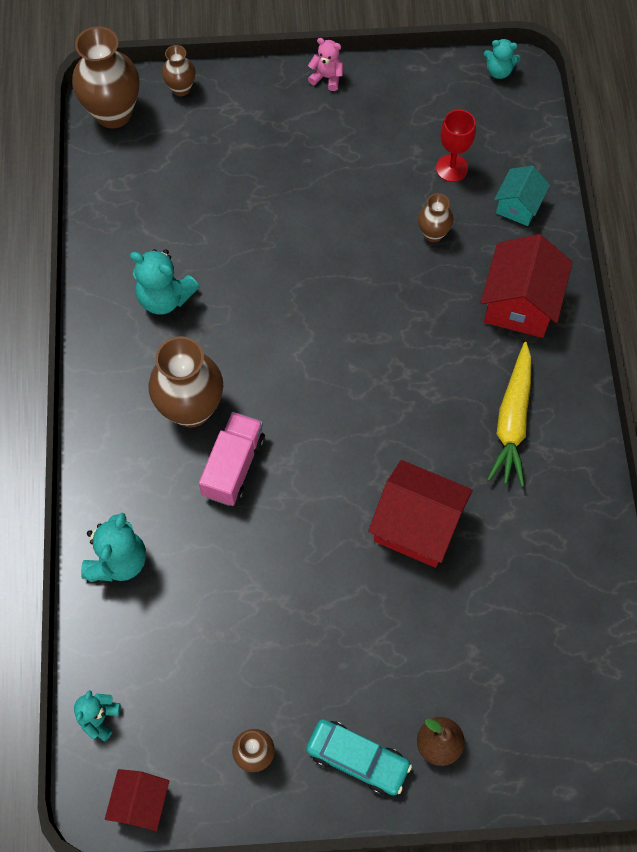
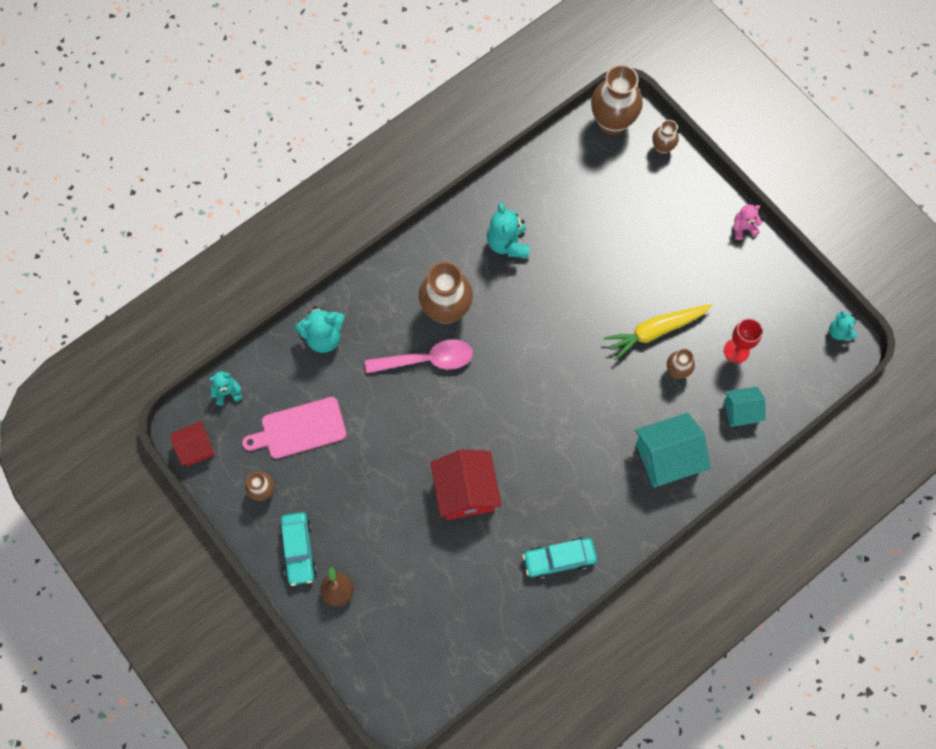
camera: 55 degrees right, 5 degrees up
(209, 661) = (299, 429): none -> pink cutting board
(233, 466) = (427, 360): pink truck -> pink spoon
(327, 77) = (743, 228): pink teddy bear -> pink teddy bear turned 90 degrees counterclockwise
(512, 421) = (578, 505): yellow carrot -> yellow carrot (655, 331)
(520, 304) = (667, 458): red house -> turquoise house
(559, 480) = (559, 559): none -> turquoise car

